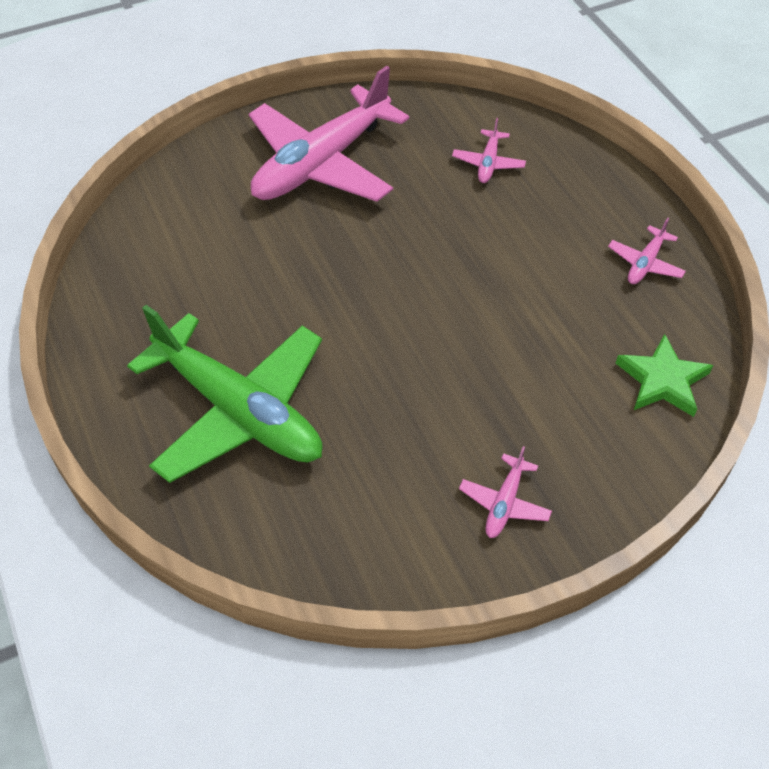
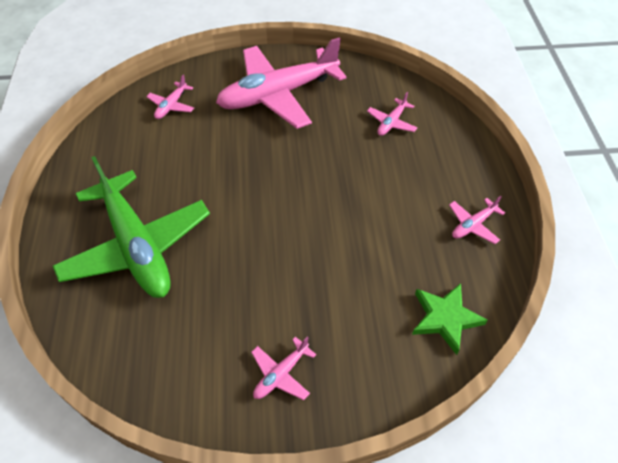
camera: 20 degrees right, 0 degrees up
(181, 216) = (171, 106): none -> pink plane

